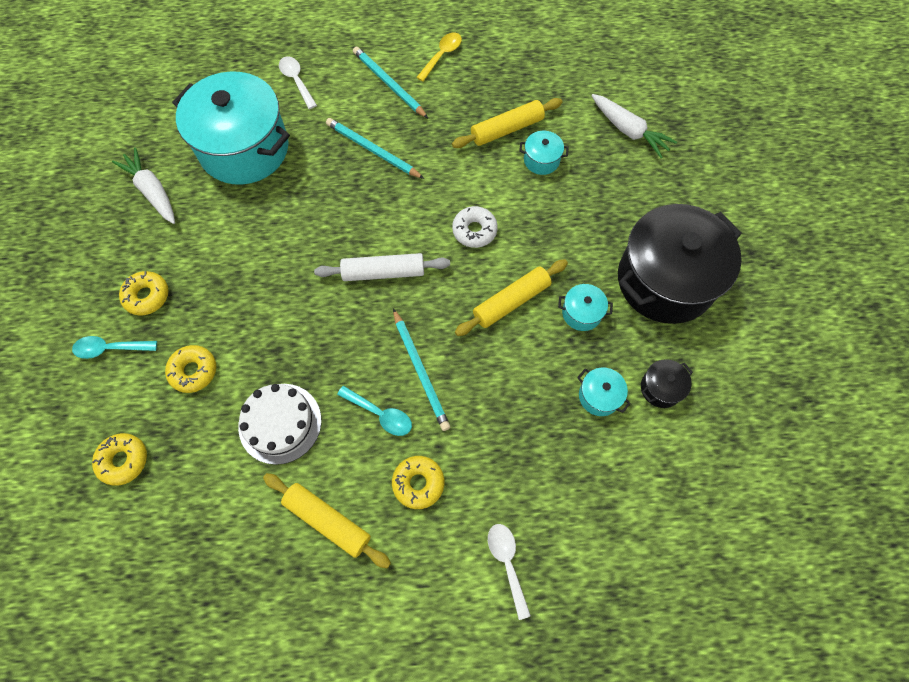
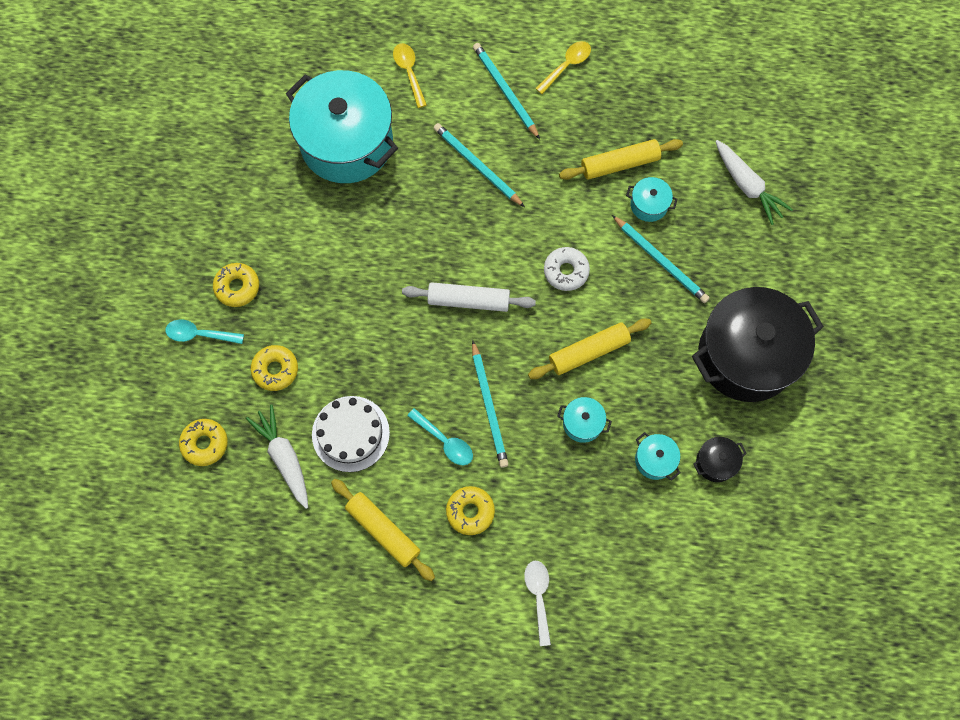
camera: 10 degrees right, 5 degrees up
(152, 191) = (250, 176): white carrot -> white carrot (284, 457)
(296, 81) = (409, 72): white spoon -> yellow spoon
(563, 207) = (661, 261): none -> turquoise pencil
(581, 313) = (655, 375): turquoise pot -> turquoise pot (582, 423)

